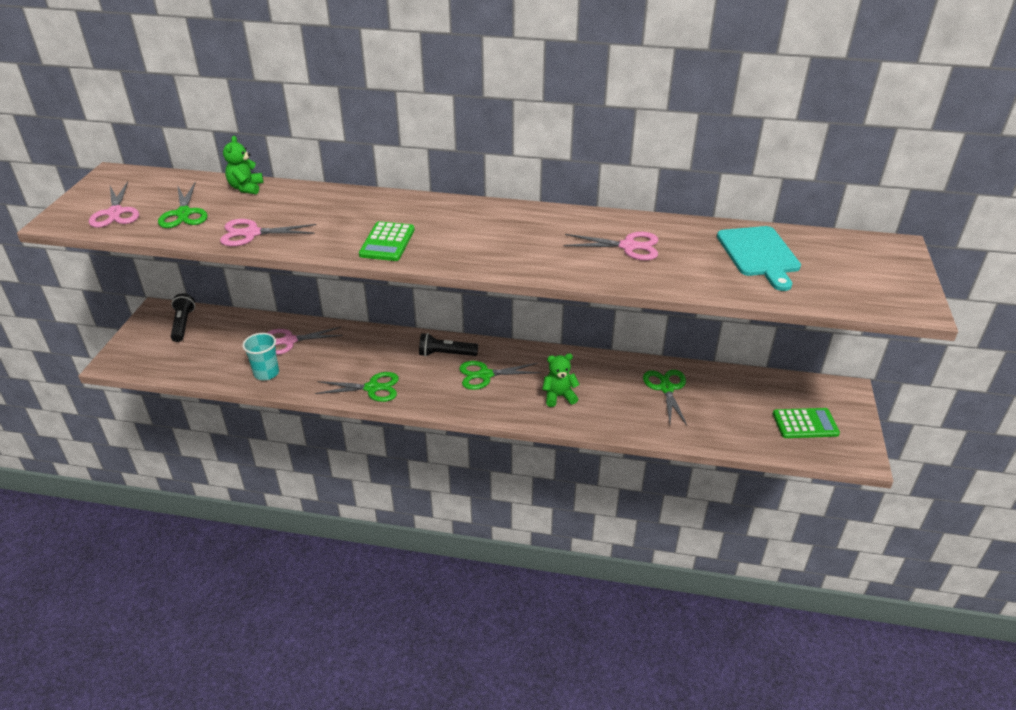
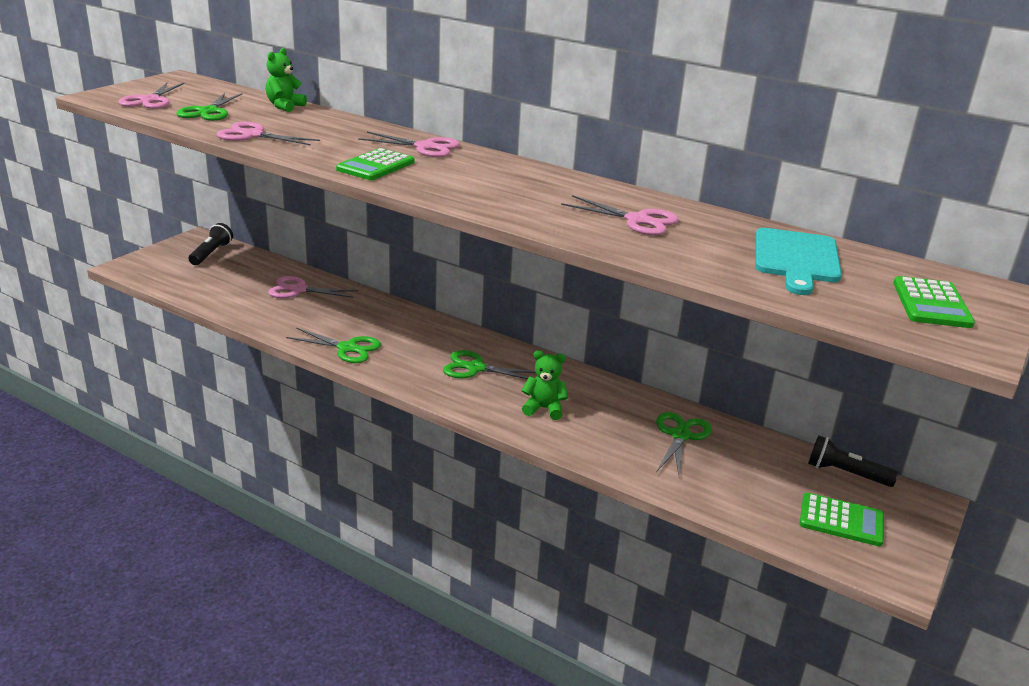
camera: 20 degrees right, 10 degrees down
(266, 373) = (254, 309): turquoise cup -> none
(407, 207) = (425, 147): none -> pink scissors
(446, 354) = (447, 340): black flashlight -> black flashlight (845, 473)
(867, 272) = (931, 304): none -> green calculator

